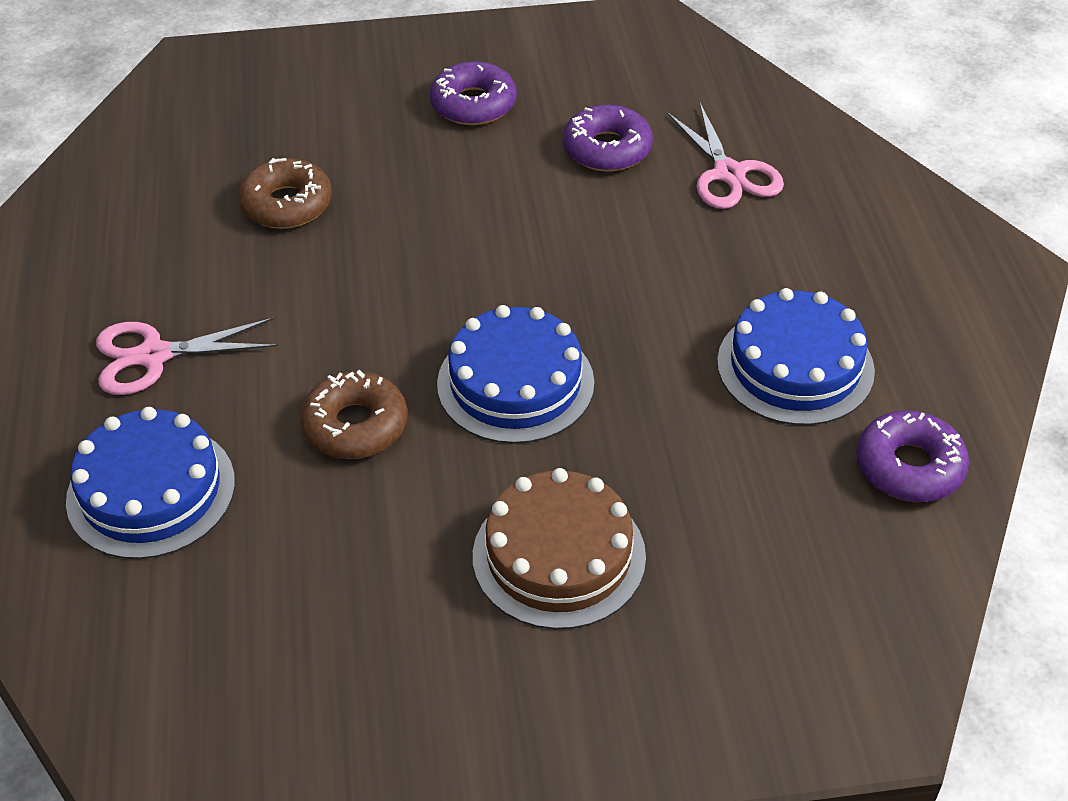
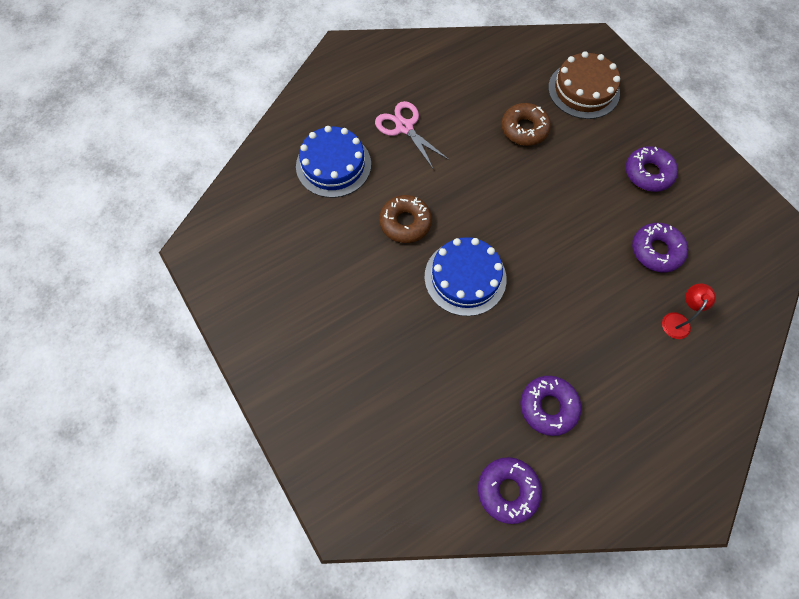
camera: 65 degrees right, 20 degrees up
(559, 556) = (372, 339): brown cake -> brown cake (583, 90)
(729, 173) = (677, 320): pink scissors -> red lamp
(795, 366) = (548, 407): blue cake -> purple donut

